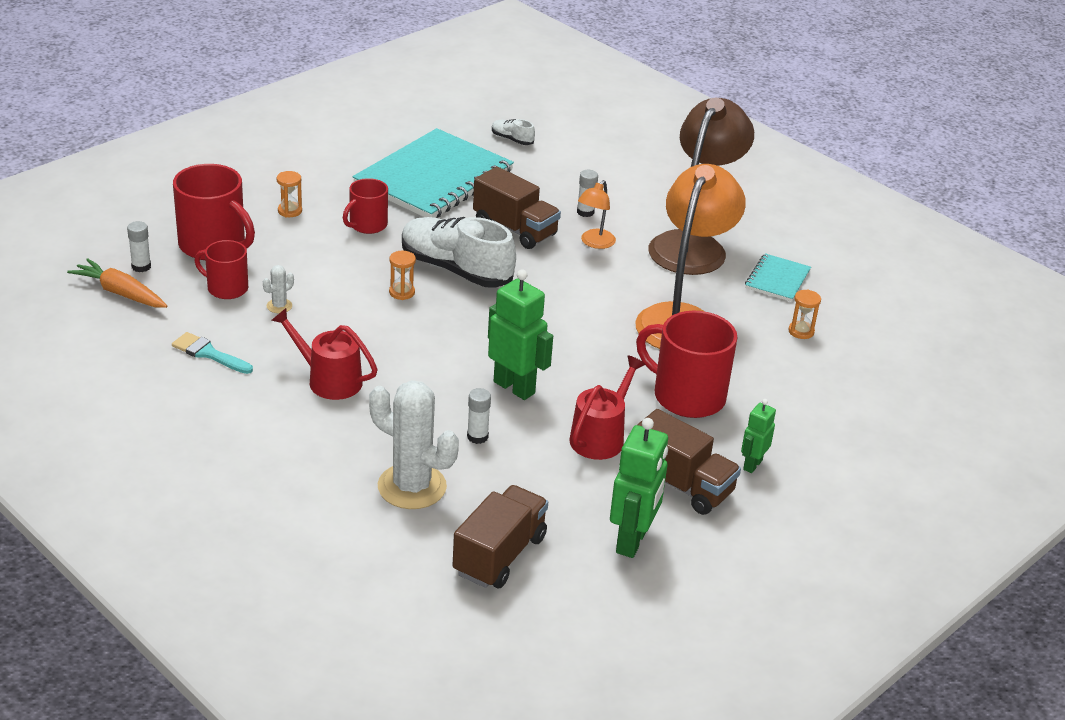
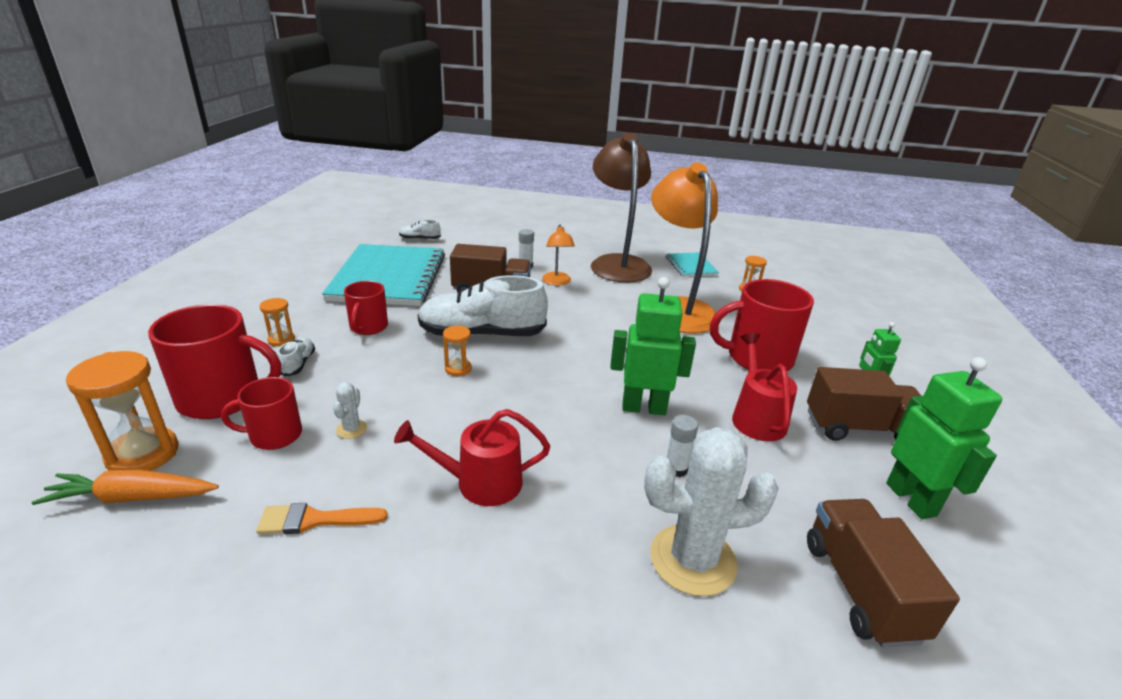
camera: 35 degrees left, 5 degrees down
(141, 267) = (143, 454): white glue stick -> orange hourglass
(209, 353) = (314, 520): turquoise brush -> orange brush
(285, 238) = (298, 364): none -> white shoe

